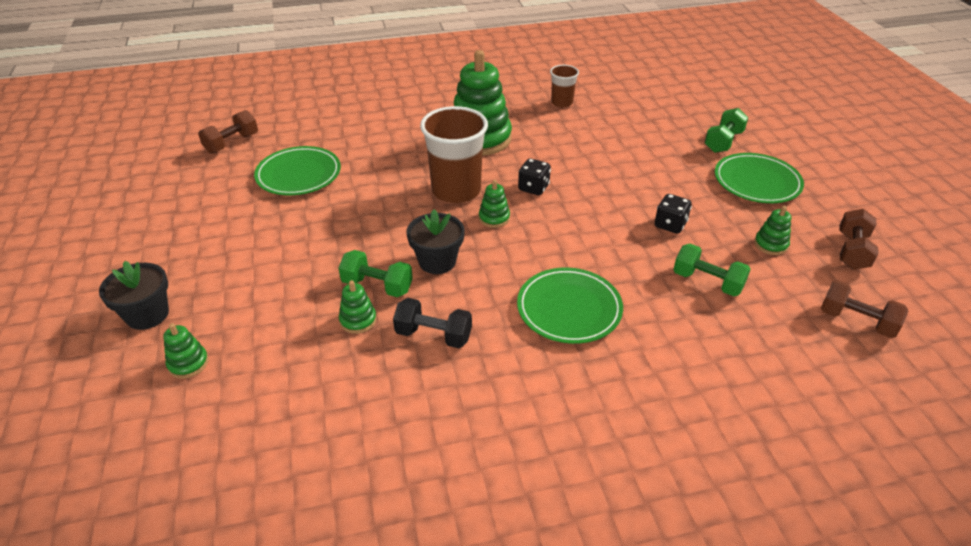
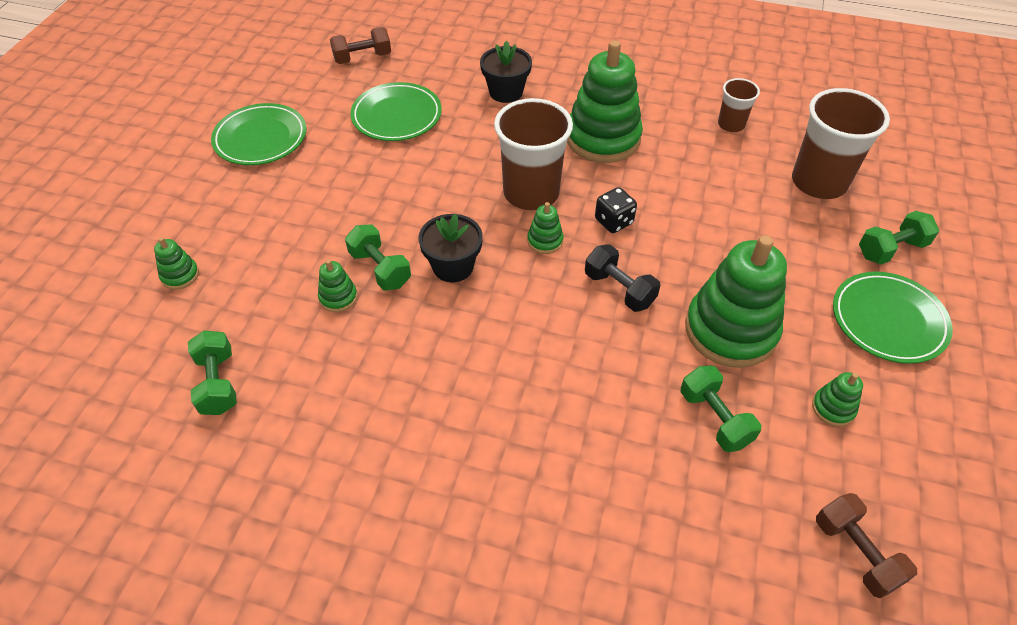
camera: 30 degrees right, 10 degrees up
(147, 315) = (181, 213): black flower pot -> black flower pot (506, 92)
(300, 431) = (218, 383): none -> green dumbbell
(433, 335) = (391, 345): black dumbbell -> black dumbbell (619, 289)
(569, 309) = (539, 378): green plate -> green plate (260, 138)
(647, 118) = (819, 182): none -> brown cup
(670, 225) = (730, 330): black dice -> green stacking toy
(852, 251) = (934, 464): brown dumbbell -> none

